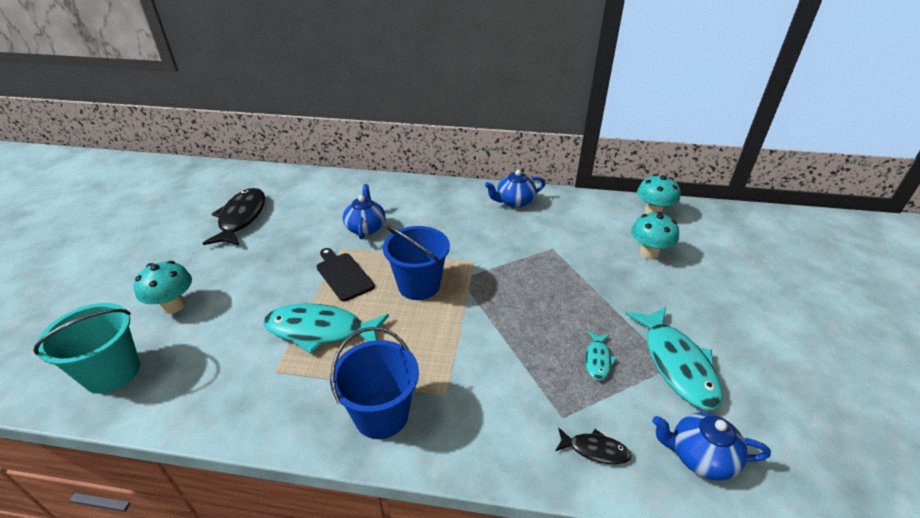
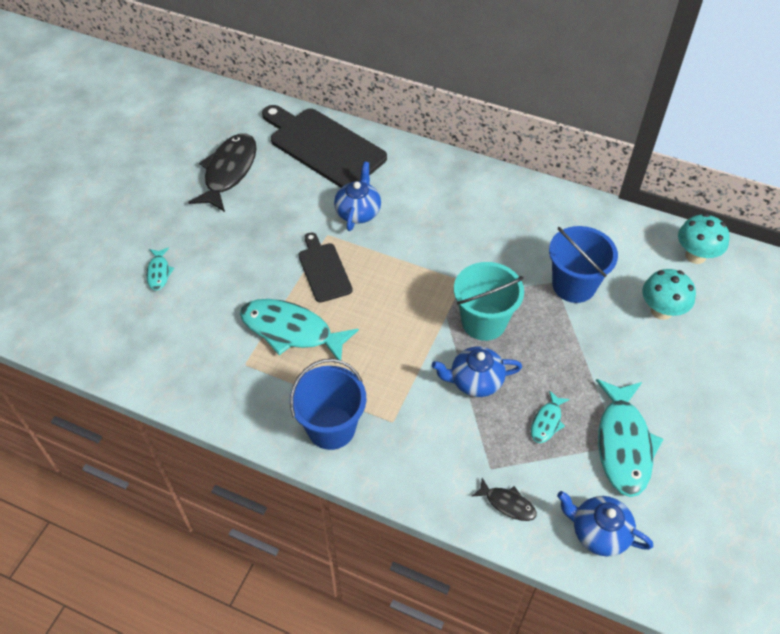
camera: 15 degrees right, 15 degrees up
(112, 372) = (107, 333): turquoise bucket -> turquoise bucket (483, 322)
(174, 305) = (159, 272): turquoise mushroom -> turquoise fish
(325, 189) = (323, 146): none -> black cutting board
(419, 285) = (397, 299): blue bucket -> blue bucket (573, 285)
(514, 202) = (536, 207): blue teapot -> blue teapot (475, 381)

